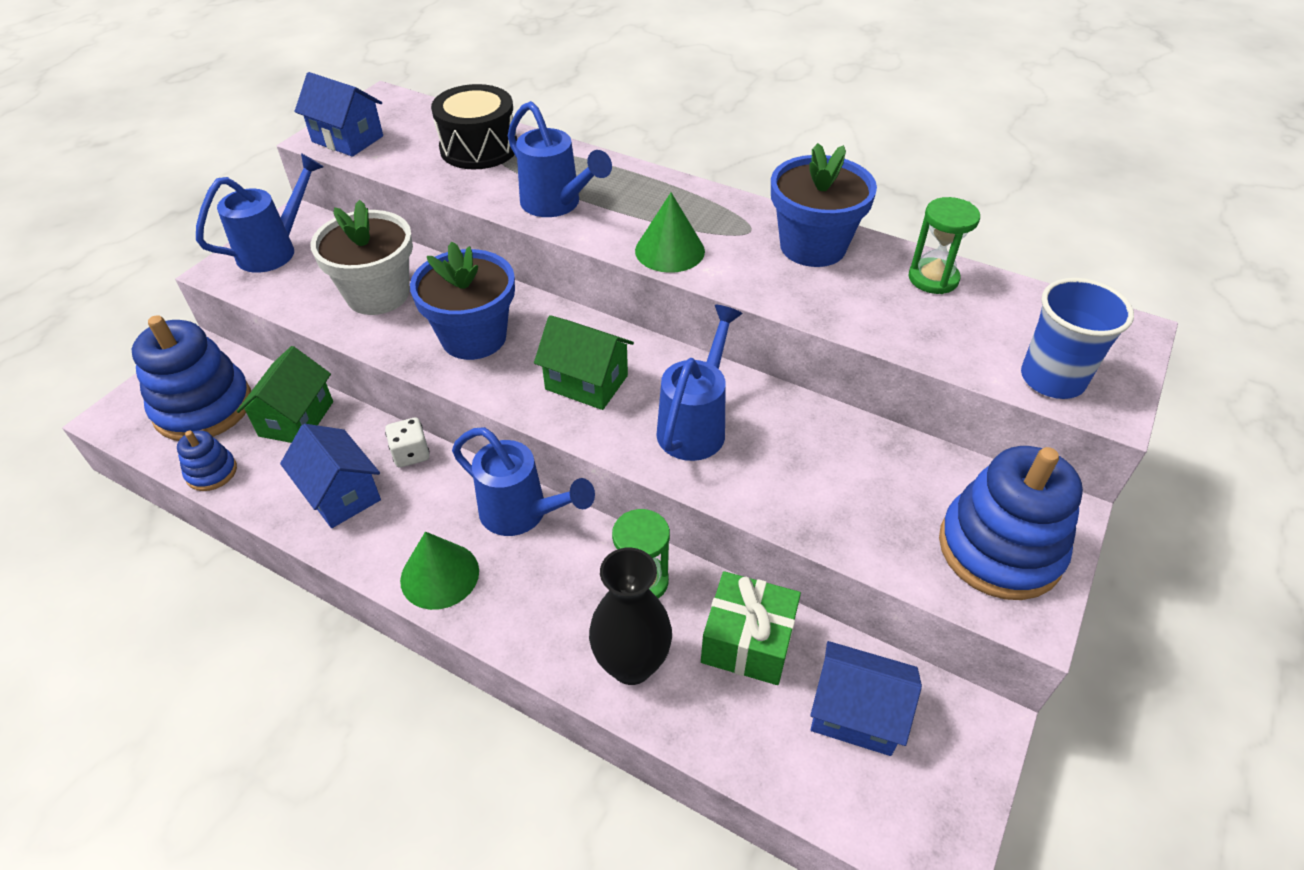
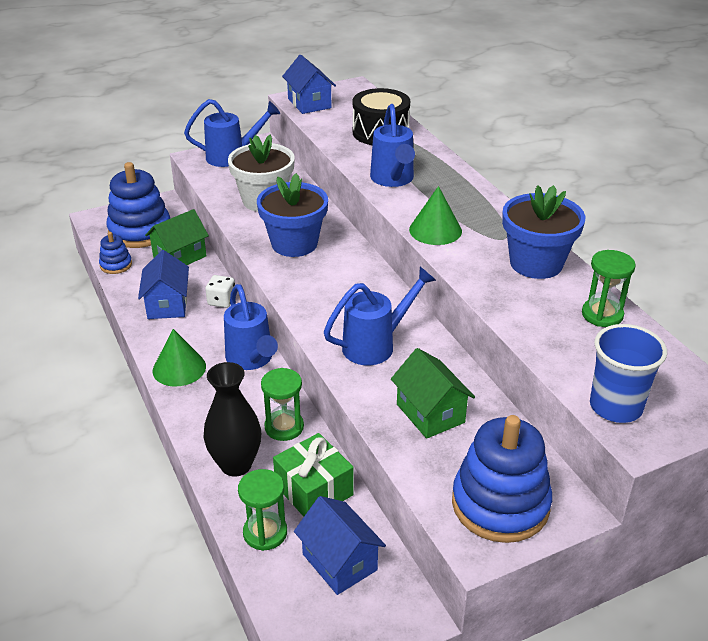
camera: 35 degrees right, 10 degrees down
(586, 382) = (334, 294): green house -> green house (430, 413)
(746, 732) = (265, 533): none -> green hourglass

